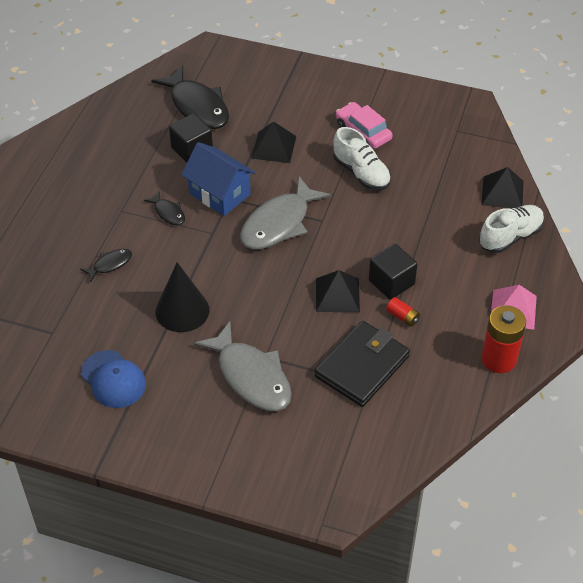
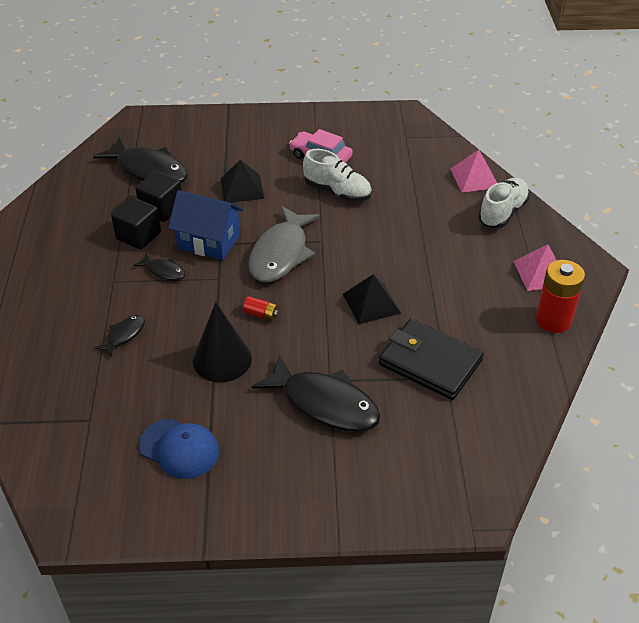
camera: 20 degrees left, 5 degrees down
(251, 376) = (325, 403): grey fish -> black fish
(362, 366) = (430, 362): black wallet -> black wallet turned 75 degrees counterclockwise
(391, 282) = (417, 279): black cube -> black cube (138, 236)
(402, 317) = (444, 307): red battery -> red battery (261, 314)
(502, 192) = (474, 178): black pyramid -> pink pyramid

